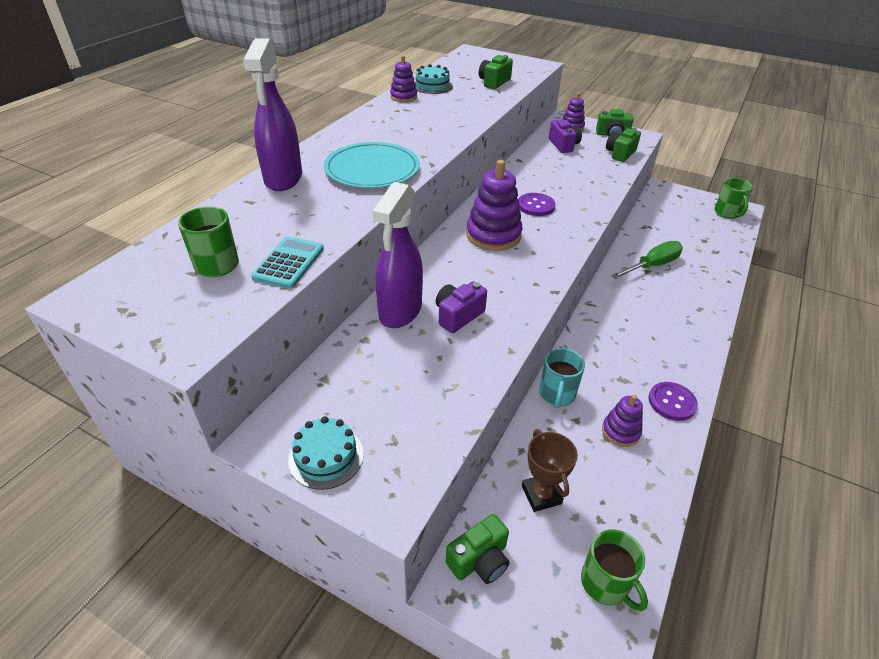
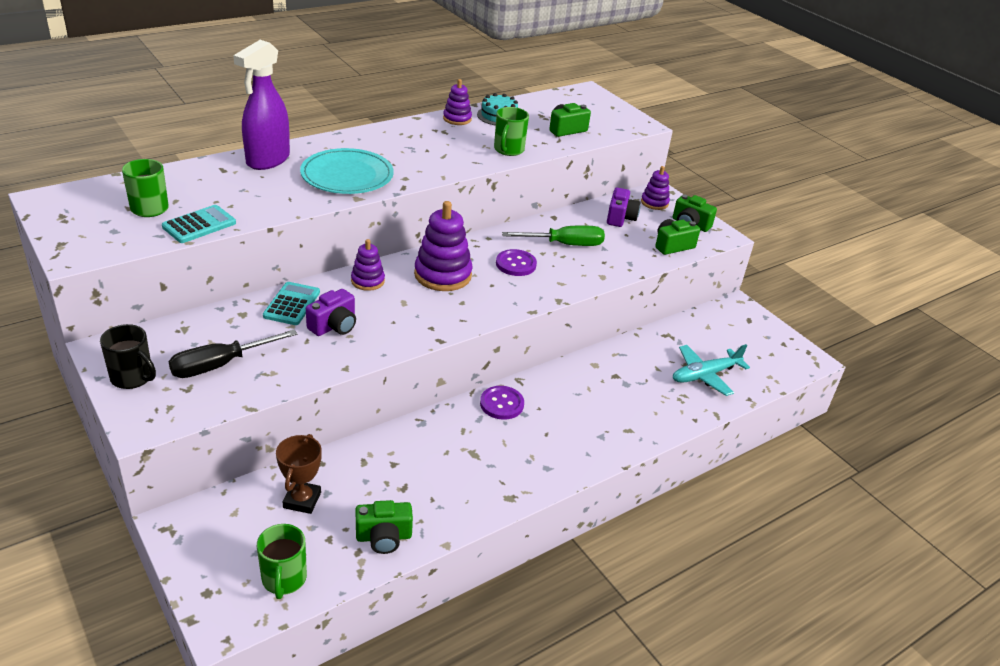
camera: 25 degrees right, 5 degrees down
(326, 456) = (132, 377): turquoise cake -> black mug
(399, 401) = (220, 365): none -> black screwdriver
(400, 311) = (292, 304): purple spray bottle -> turquoise calculator
(458, 316) = (334, 326): purple camera -> purple camera turned 150 degrees clockwise
(479, 560) = (208, 517): green camera -> green camera (384, 537)
(557, 394) = (399, 438): turquoise mug -> none
(620, 431) = (422, 489): purple stacking toy -> purple stacking toy (368, 281)
(652, 265) = (627, 373): green screwdriver -> green screwdriver (565, 244)
(672, 402) = (497, 490): purple button -> purple button (501, 404)
(698, 246) = (705, 375): none -> turquoise plane
(727, 213) = (784, 357): green mug -> green mug (508, 150)

